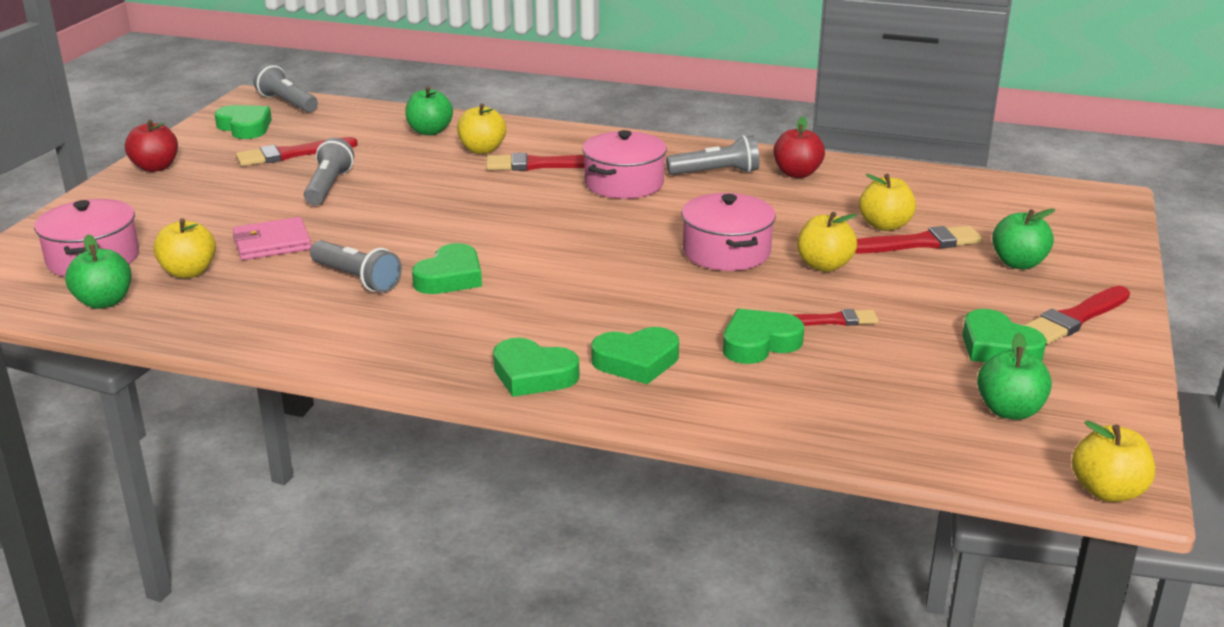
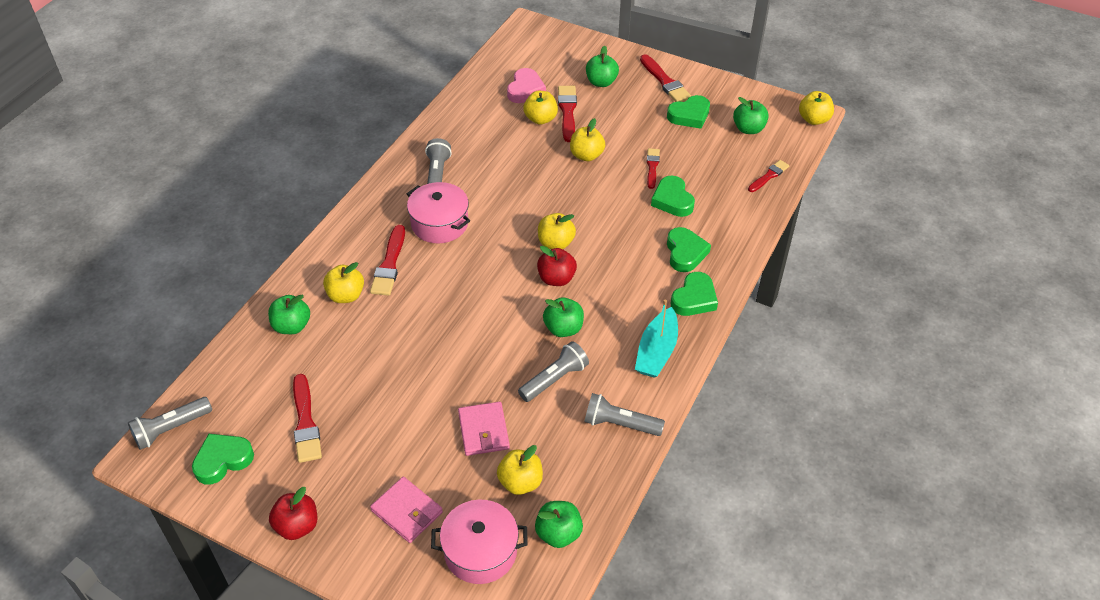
camera: 80 degrees left, 20 degrees up
(160, 215) = (407, 511): none -> pink wallet
(328, 187) = (386, 396): grey flashlight -> grey flashlight (620, 424)
(414, 349) = (656, 351): none -> turquoise boat
(450, 277) = (563, 328): green heart -> green apple
(617, 258) = (556, 243): none -> yellow apple
(726, 252) = (559, 192): pink pot -> none
(797, 173) = (452, 138): red apple -> red apple (556, 279)
(883, 438) = (769, 176): none -> red brush
(945, 209) = (525, 90): none -> pink heart

